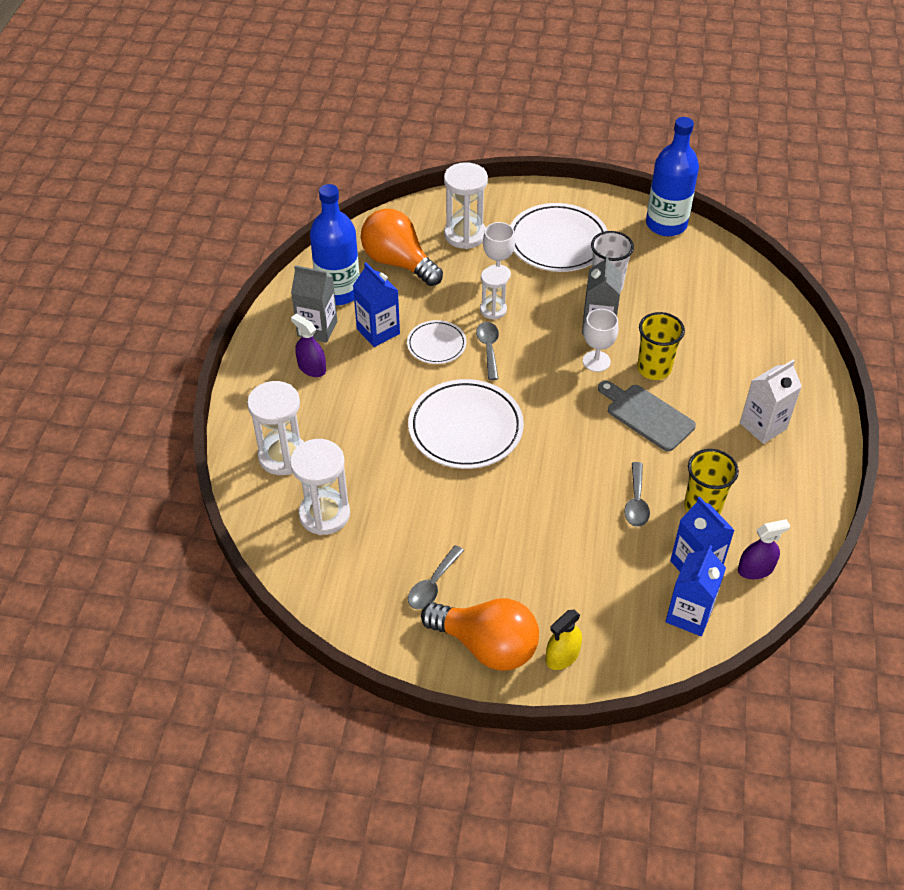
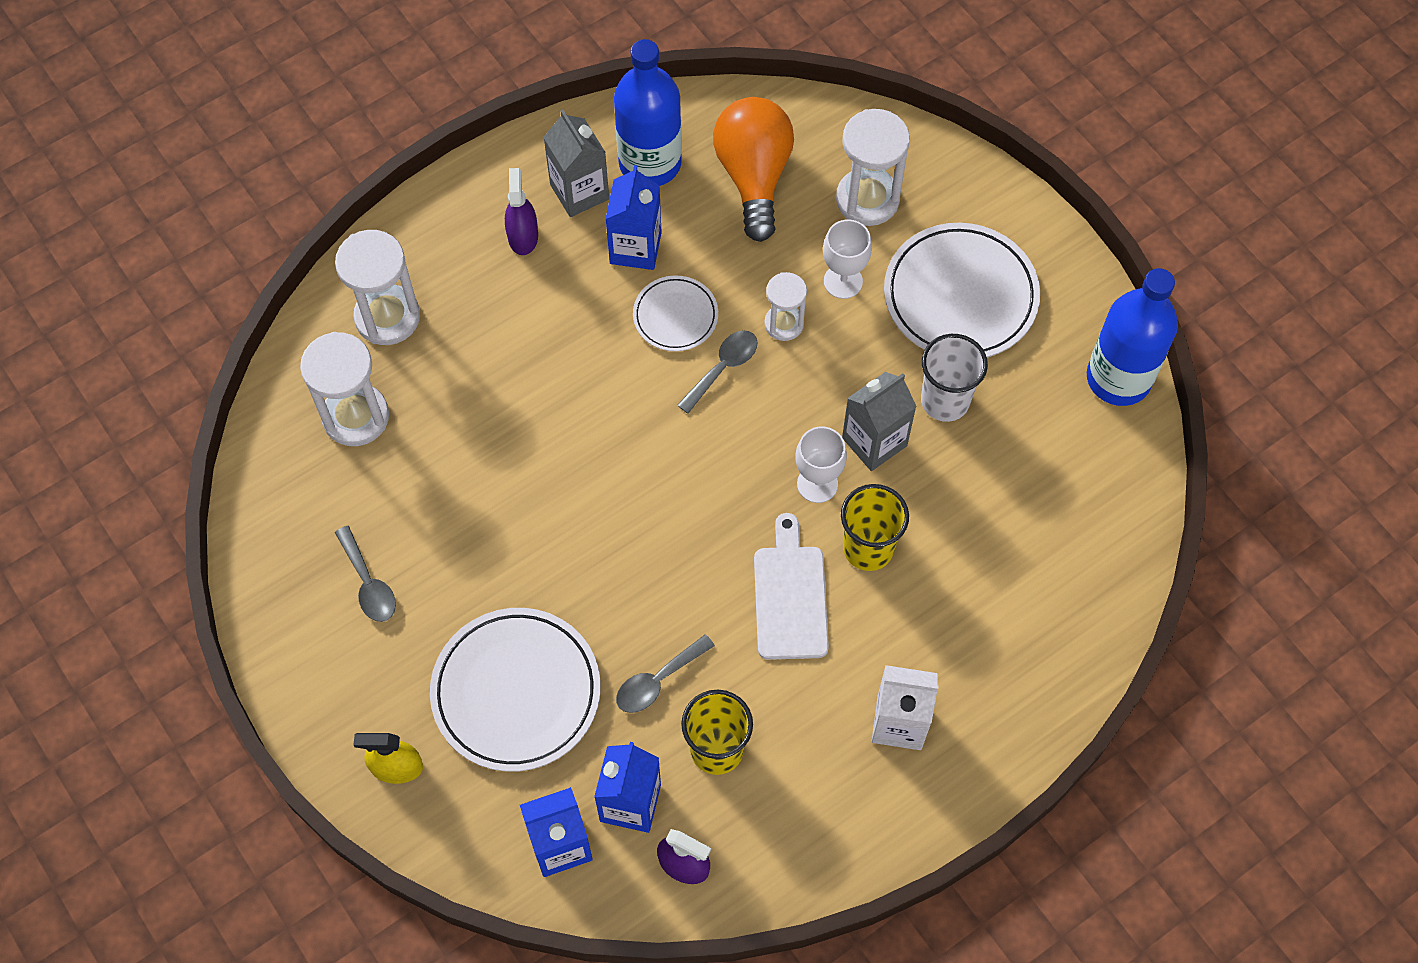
camera: 45 degrees right, 15 degrees up
(433, 584) = (368, 583): grey spoon -> grey spoon turned 105 degrees counterclockwise
(465, 428) = (591, 442): white plate -> white plate (516, 692)
(486, 645) = (344, 690): orange light bulb -> none
(647, 415) = (790, 596): grey cutting board -> white cutting board

